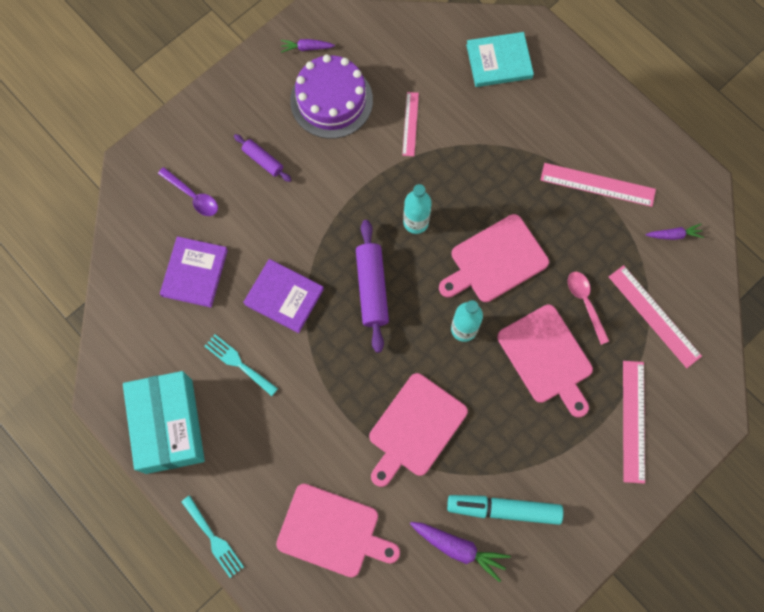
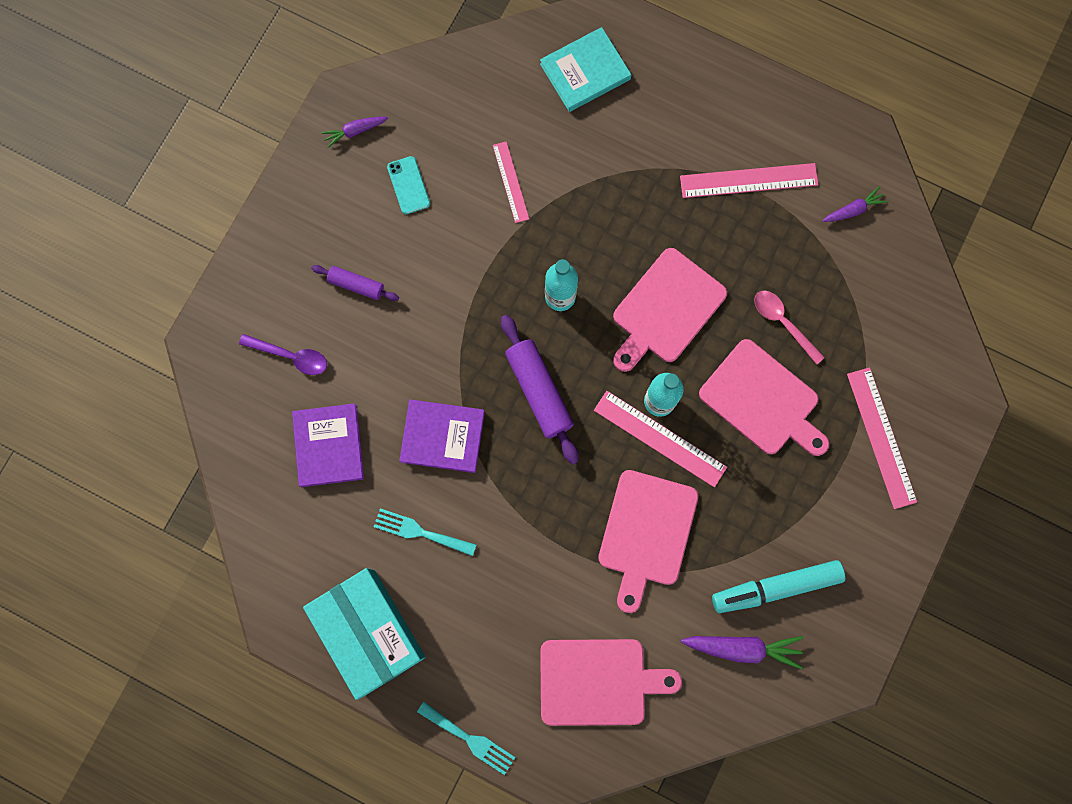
camera: 20 degrees left, 5 degrees up
(331, 100) = (408, 185): purple cake -> turquoise phone
(654, 316) = (863, 311): pink ruler -> pink ruler (659, 439)

